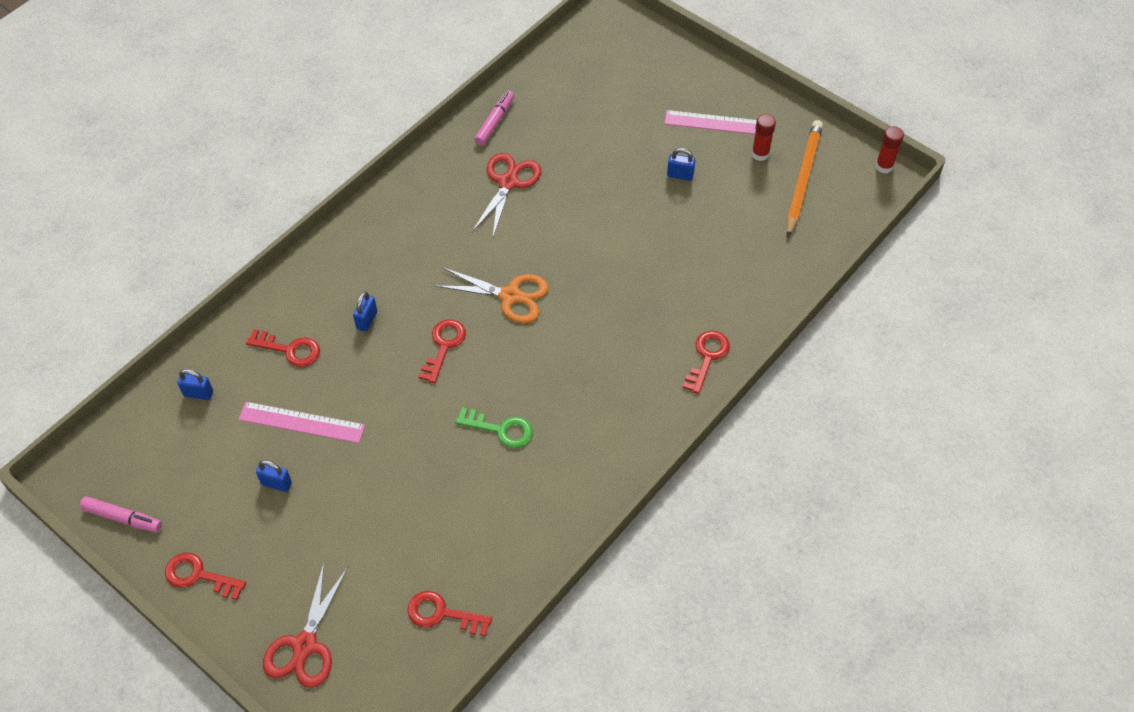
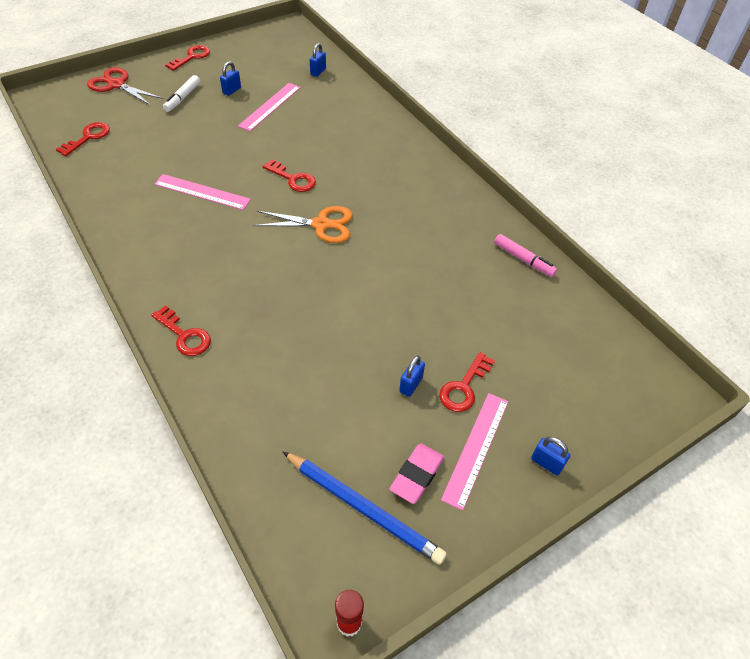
camera: 105 degrees right, 5 degrees down
(122, 518) = (249, 38): pink marker -> none
(289, 349) = (331, 110): red key -> red key (464, 387)
(312, 539) = (182, 98): none -> white marker
(366, 320) = (338, 147): blue padlock -> blue padlock (546, 463)
(500, 429) = (202, 192): green key -> pink ruler
(508, 183) = (445, 251): red scissors -> none
(510, 296) = (321, 224): orange scissors -> orange scissors turned 120 degrees counterclockwise
(760, 154) = (417, 475): red glue stick -> pink eraser
(803, 179) = (363, 508): orange pencil -> blue pencil

